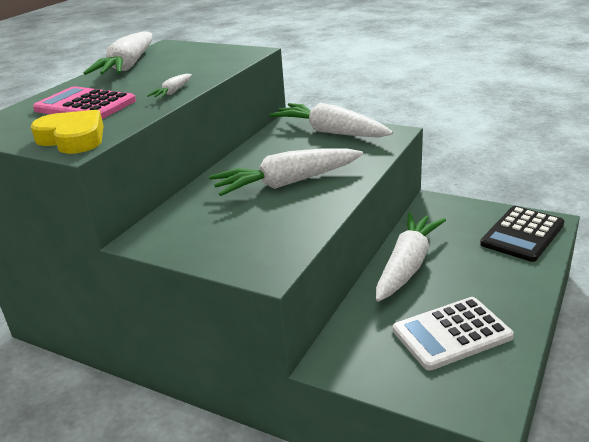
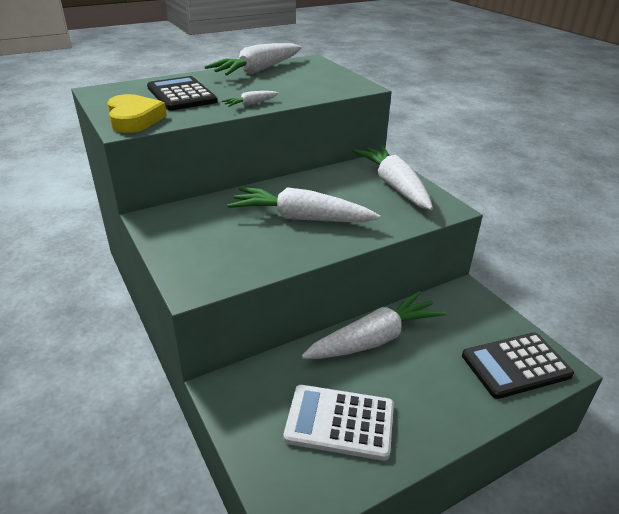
camera: 30 degrees right, 5 degrees up
(85, 105) = (181, 95): pink calculator -> black calculator

